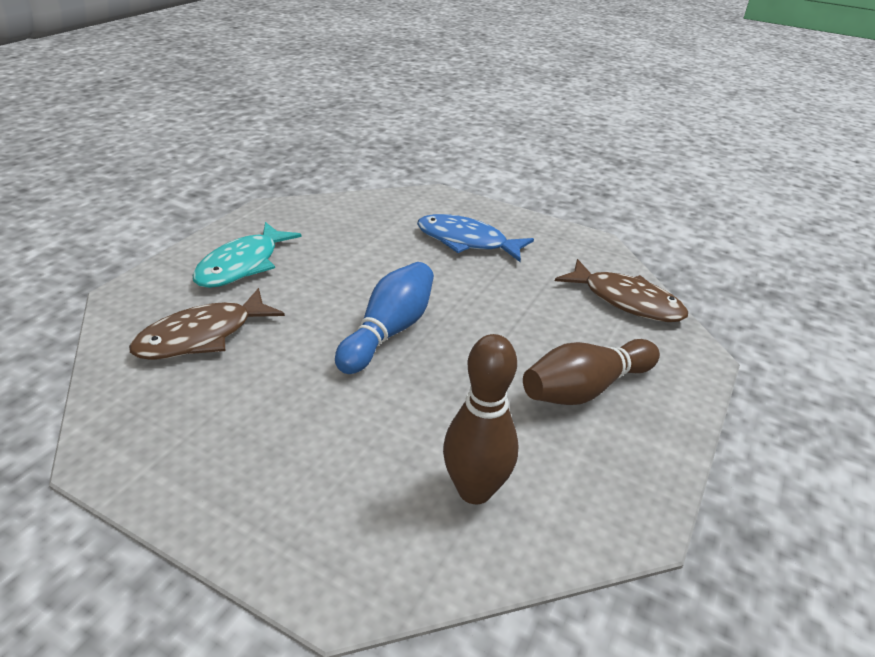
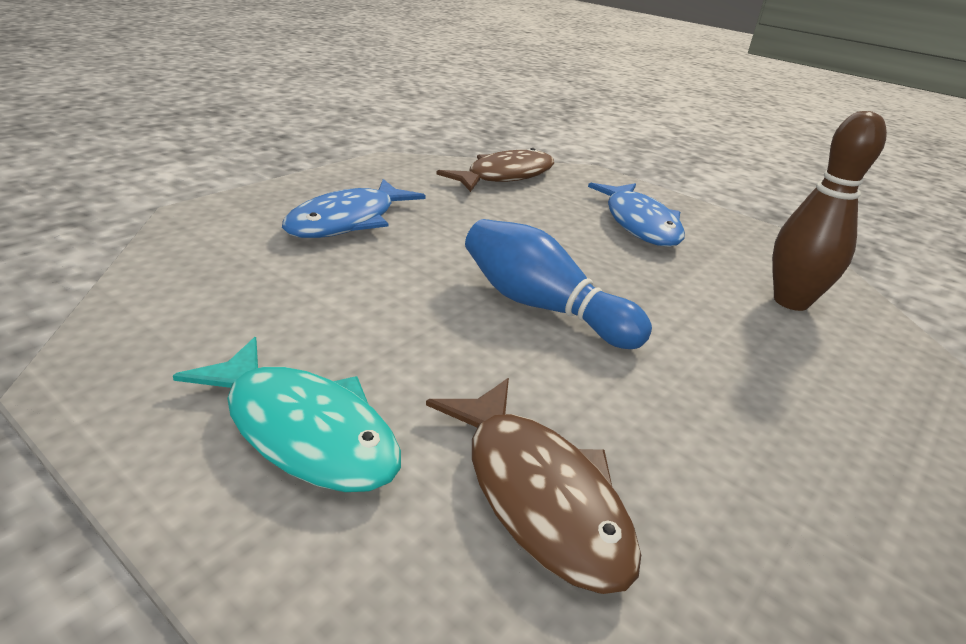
camera: 80 degrees left, 5 degrees down
(585, 388) = (639, 224): brown bowling pin -> blue fish

